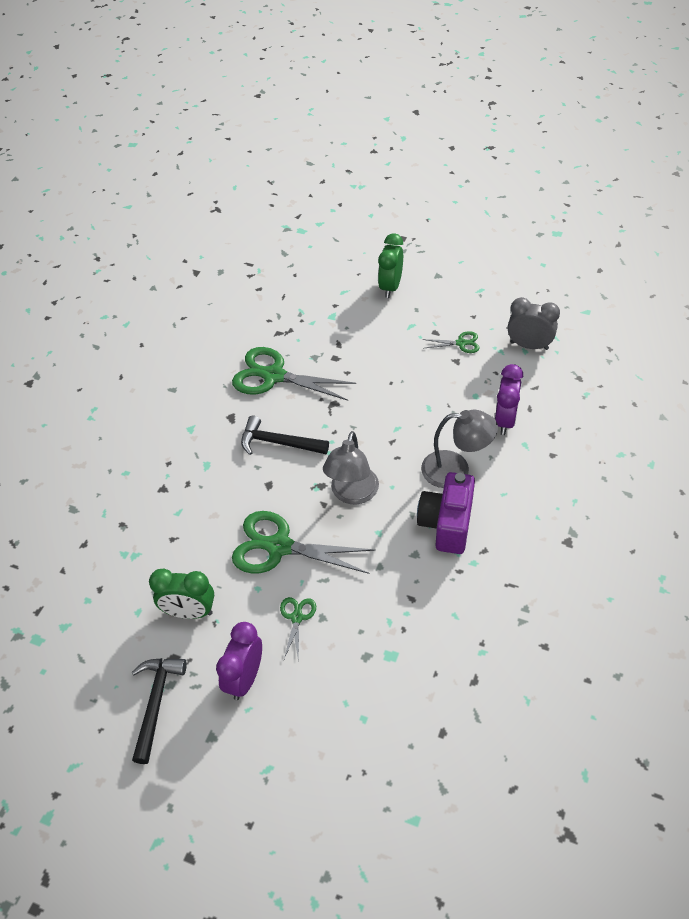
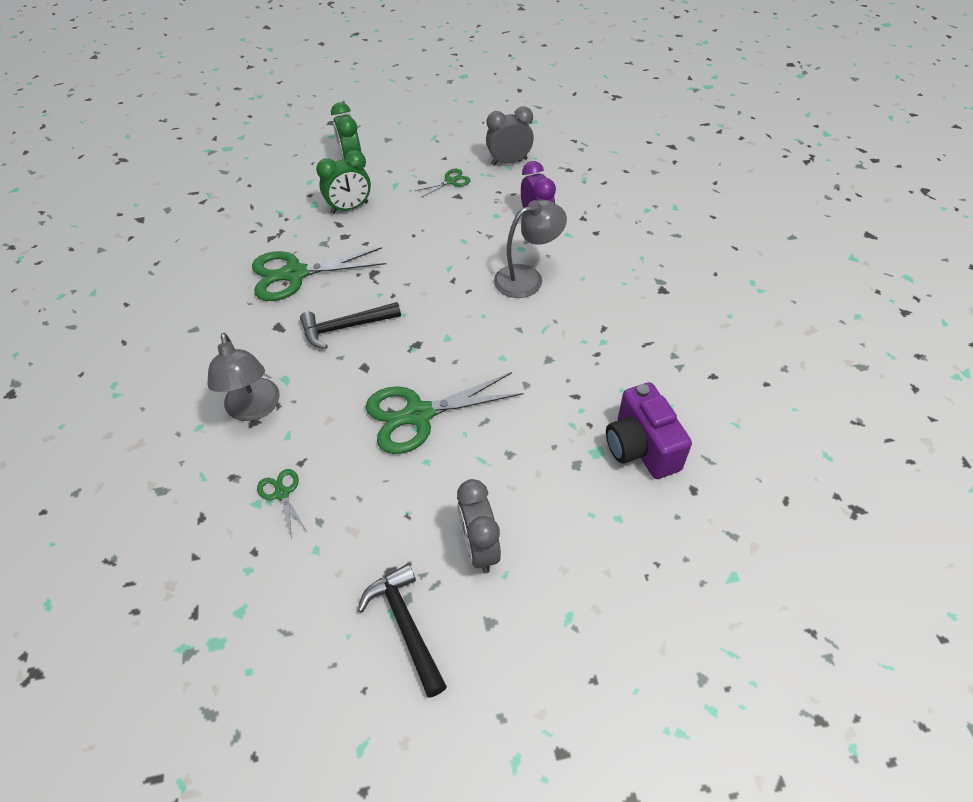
camera: 35 degrees left, 0 degrees up
(189, 612) = (373, 520): green clock -> green clock (349, 208)
(245, 678) = (479, 548): purple clock -> grey clock
(297, 617) = (485, 466): green scissors -> green scissors (282, 494)
(352, 494) = (452, 338): grey lamp -> grey lamp (254, 409)
(447, 524) = (555, 322): purple camera -> purple camera (641, 447)

